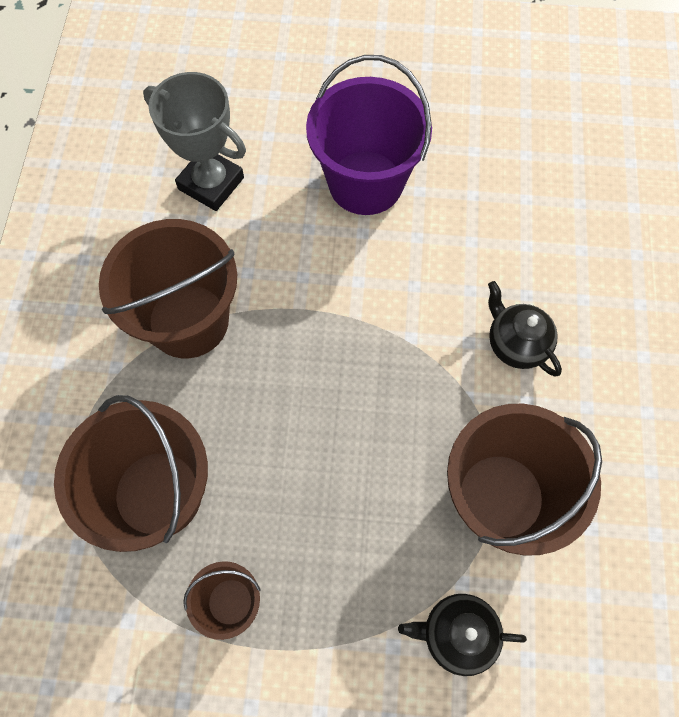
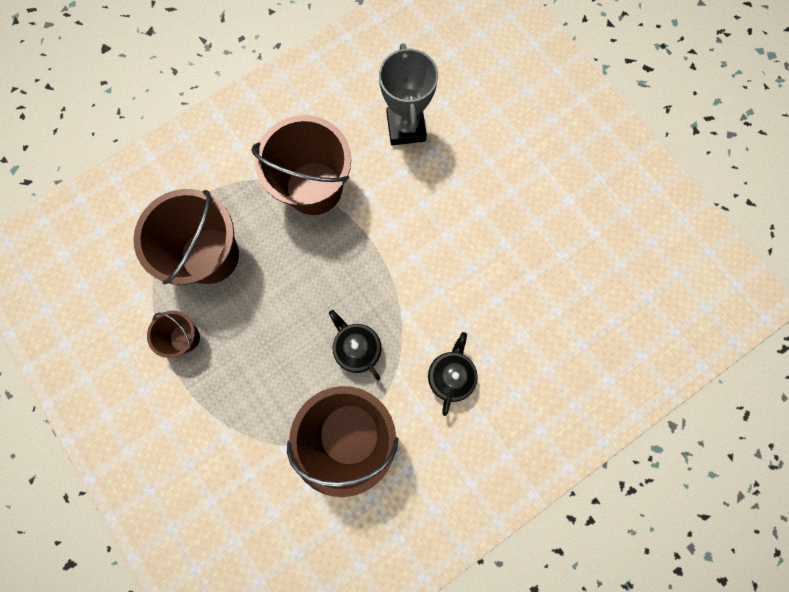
camera: 50 degrees right, 10 degrees up
(365, 183) = (482, 210): purple bucket -> none
(457, 634) = (257, 466): black teapot -> black teapot (357, 348)

